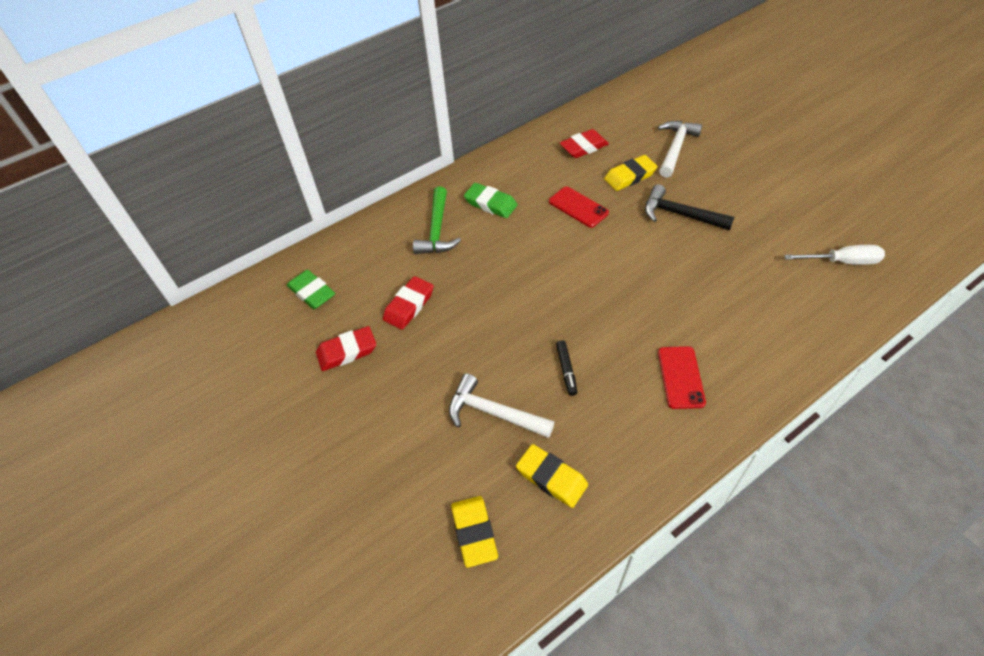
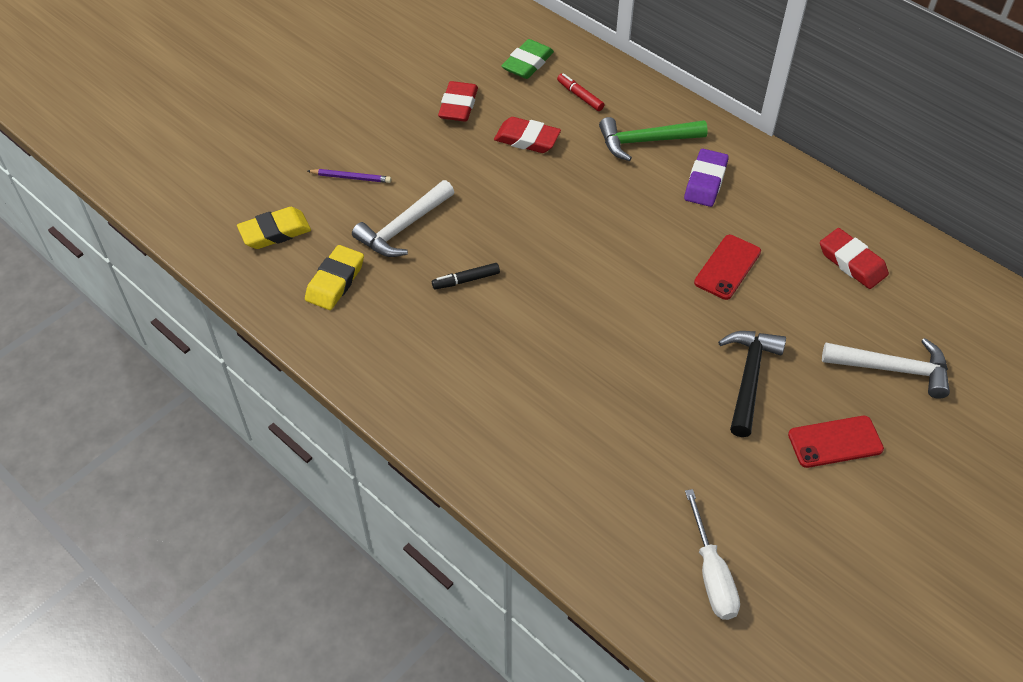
camera: 75 degrees right, 0 degrees up
(347, 351) = (458, 106): red eraser -> red eraser turned 45 degrees clockwise
(369, 262) = (580, 96): none -> red marker
(416, 453) = (351, 178): none -> purple pencil
(490, 204) = (705, 182): green eraser -> purple eraser
(493, 413) = (403, 227): white hammer -> white hammer turned 150 degrees counterclockwise
(630, 176) = (808, 318): yellow eraser -> none
(680, 377) = (474, 384): red phone -> red phone (835, 442)

